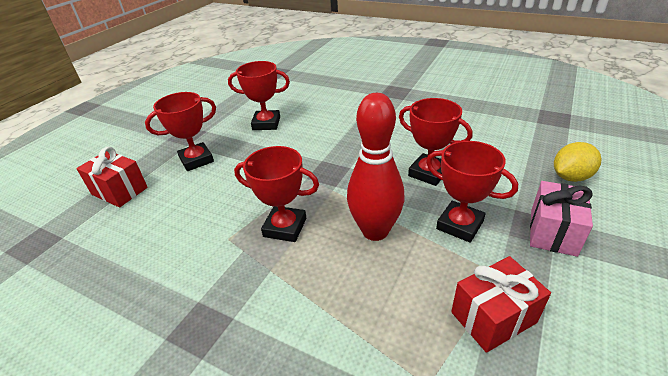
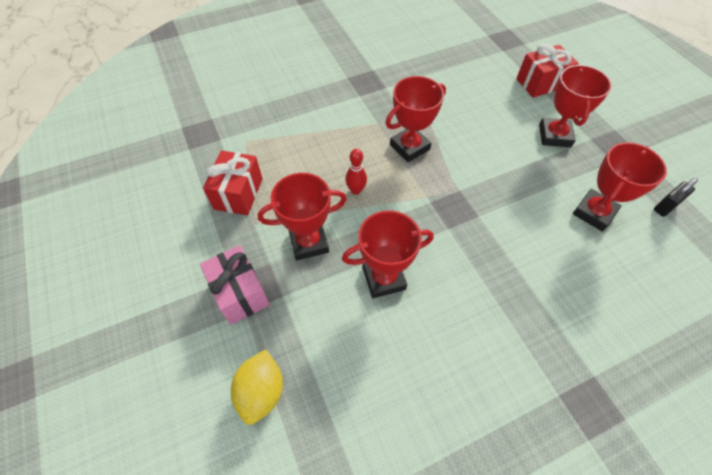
camera: 125 degrees right, 20 degrees up
(234, 106) = (665, 206): none -> black padlock
(375, 231) = (356, 190): red bowling pin -> red bowling pin, size x0.44

